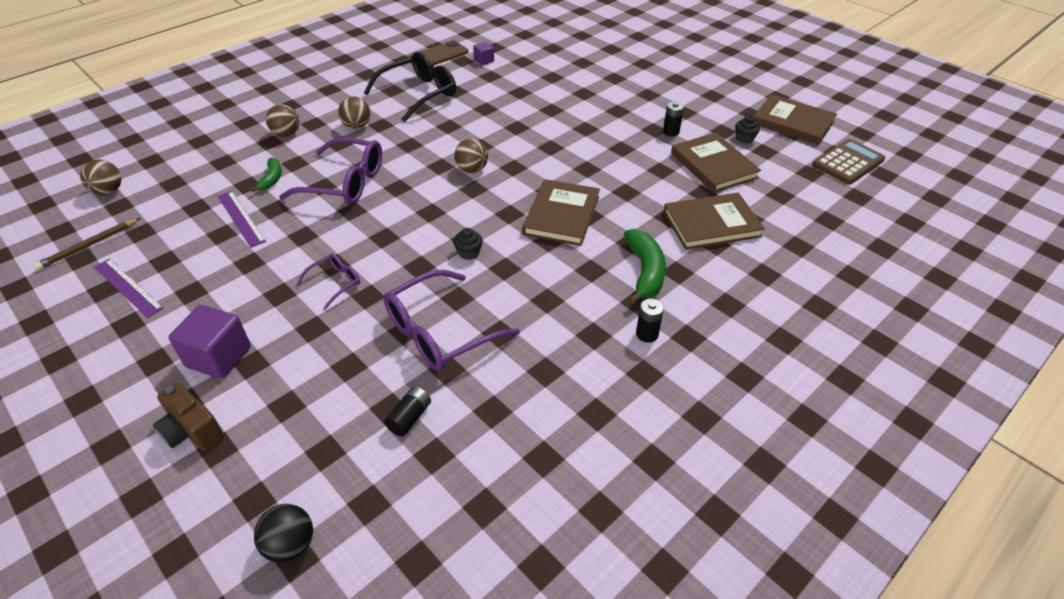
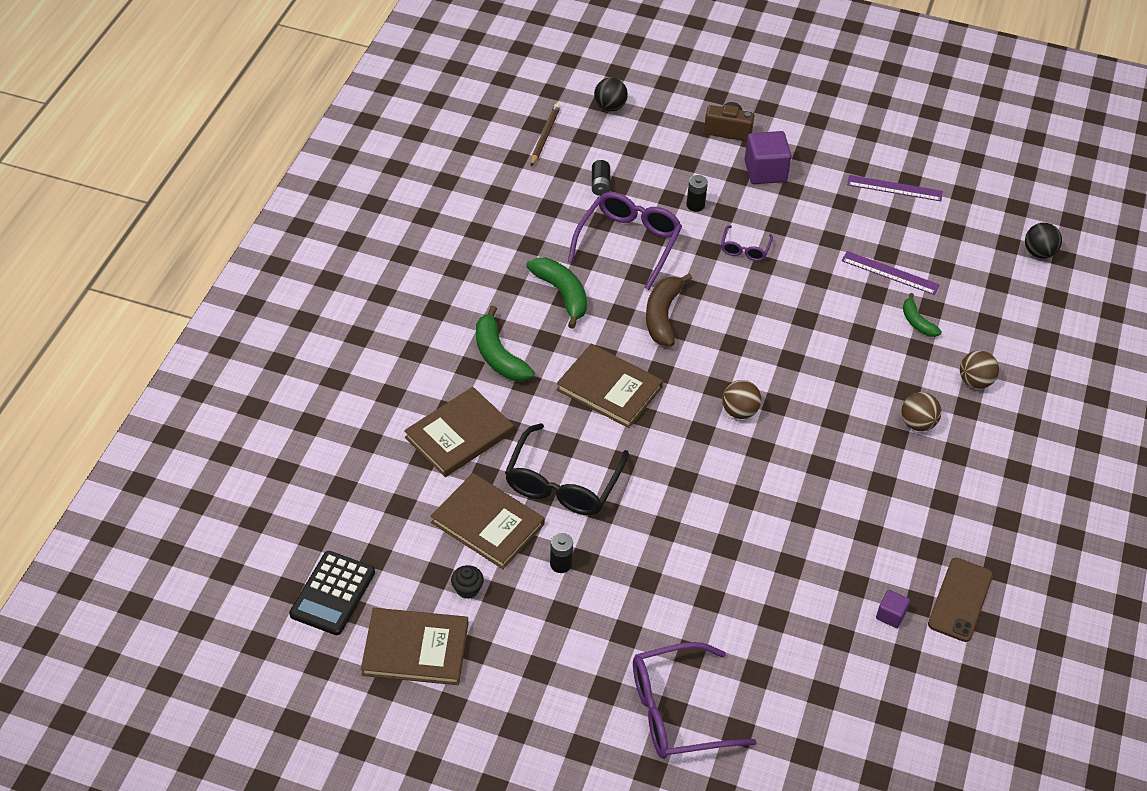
camera: 150 degrees right, 5 degrees up
(88, 246) = (973, 204): brown pencil -> brown pencil (545, 136)
(108, 191) = (1039, 253): brown ball -> black ball
(345, 183) = (844, 345): purple glasses -> purple glasses (677, 711)
(419, 94) = (906, 507): black glasses -> black glasses (563, 483)
(468, 253) = (662, 316): black cupcake -> brown banana
(547, 305) = (562, 294): none -> green banana
(561, 215) = (609, 388): brown book -> brown book turned 45 degrees counterclockwise
(647, 334) = (470, 299): black battery -> black battery (695, 205)
(848, 162) = (332, 593): brown calculator -> black calculator

